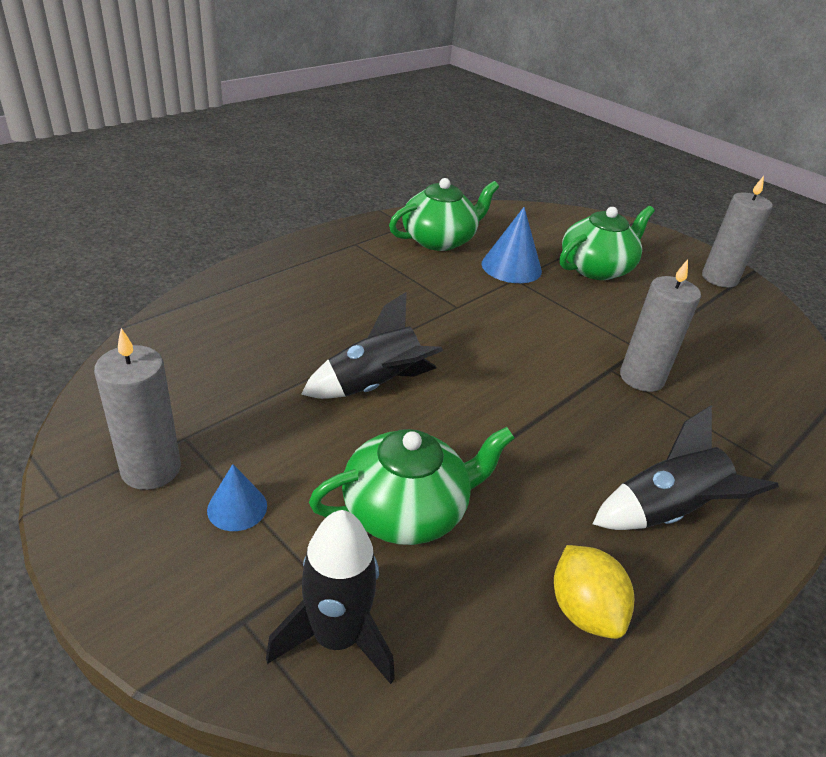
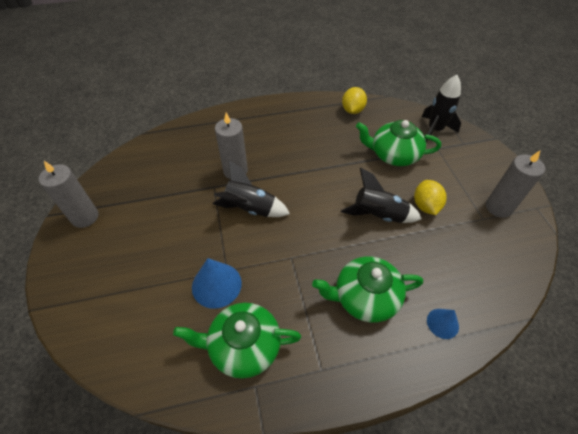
camera: 145 degrees left, 15 degrees up
(237, 507) = (461, 178): blue cone -> blue cone (442, 323)
(300, 425) = (425, 206): none -> yellow lemon
(596, 268) = (155, 259): green teapot -> green teapot (365, 297)
(666, 512) = (295, 122): black rocket -> black rocket (250, 208)

